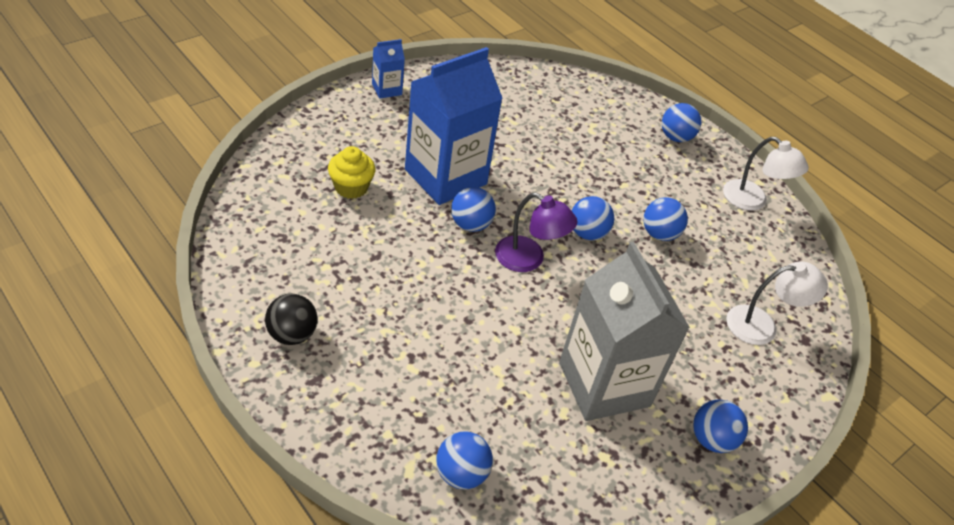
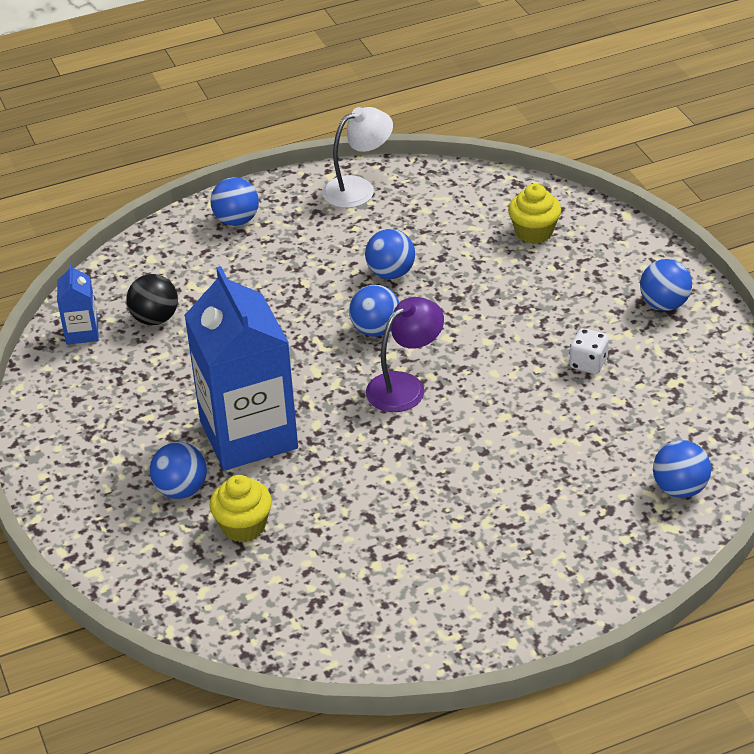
camera: 65 degrees left, 5 degrees down
(292, 334) = (476, 605): black ball -> black ball (155, 319)
(387, 89) = (55, 467): blue carton -> blue carton (82, 332)
(470, 224) = (337, 425): blue ball -> blue ball (181, 490)
(604, 384) = (588, 363): grey carton -> white dice
(762, 325) = (534, 232): white lamp -> yellow cupcake

